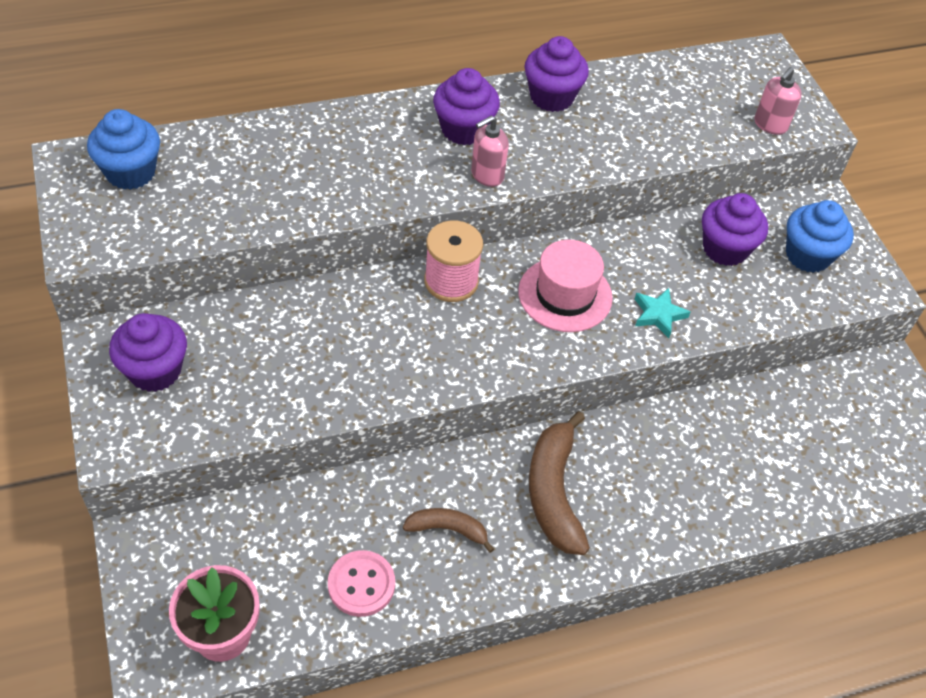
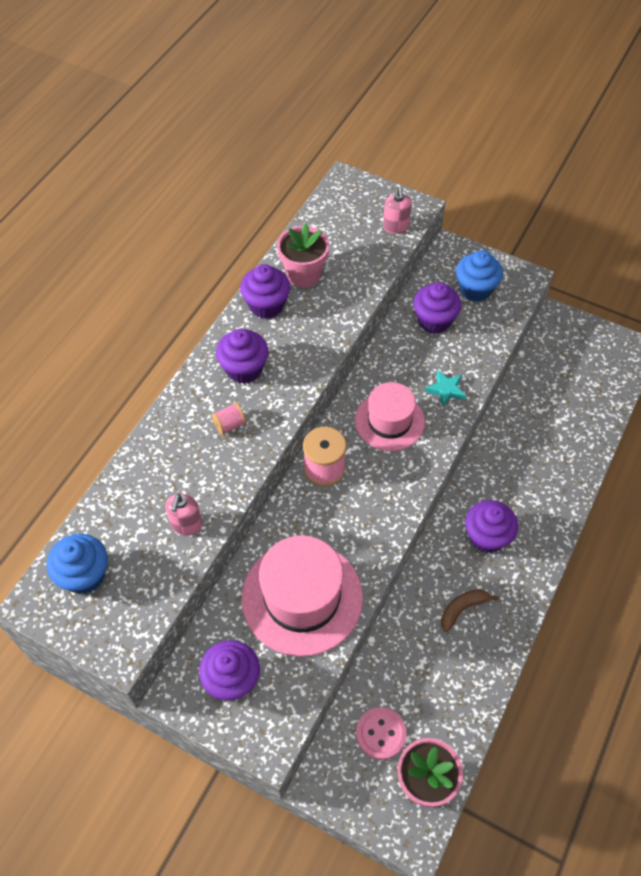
camera: 40 degrees left, 5 degrees up
(295, 363) = (302, 597): none -> pink hat
(361, 584) = (457, 682): pink button -> pink button (381, 733)
(393, 161) = (230, 425): none -> pink spool
(487, 175) = (291, 387): pink soap dispenser -> pink soap dispenser (186, 525)
(554, 492) = (487, 537): brown banana -> purple cupcake
(621, 98) = (303, 274): none -> pink flower pot

